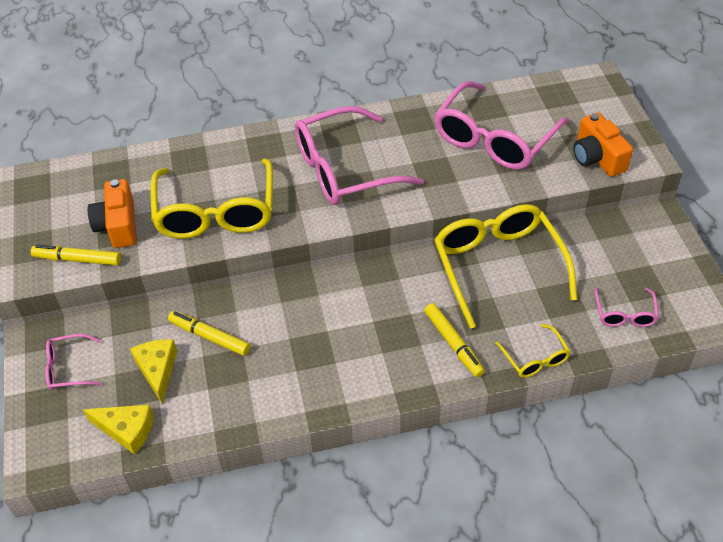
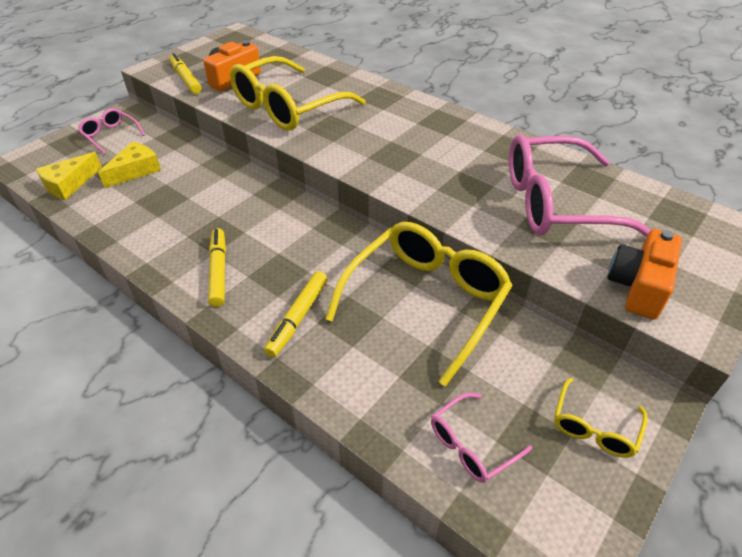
camera: 50 degrees right, 5 degrees down
(127, 430) = (69, 184): yellow cheese -> yellow cheese turned 60 degrees clockwise
(209, 337) = (186, 178): yellow marker -> yellow marker (218, 271)
(344, 169) = (404, 141): pink glasses -> none
(535, 358) = (333, 392): yellow glasses -> yellow glasses (594, 427)

